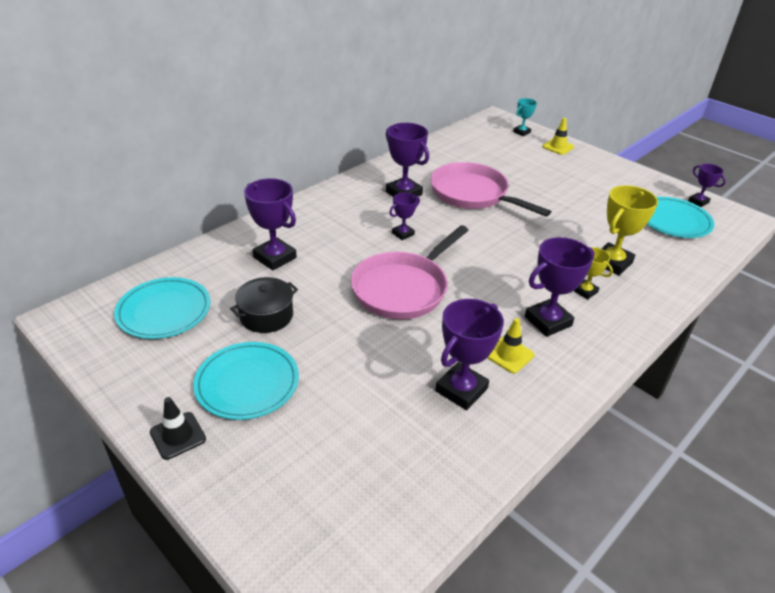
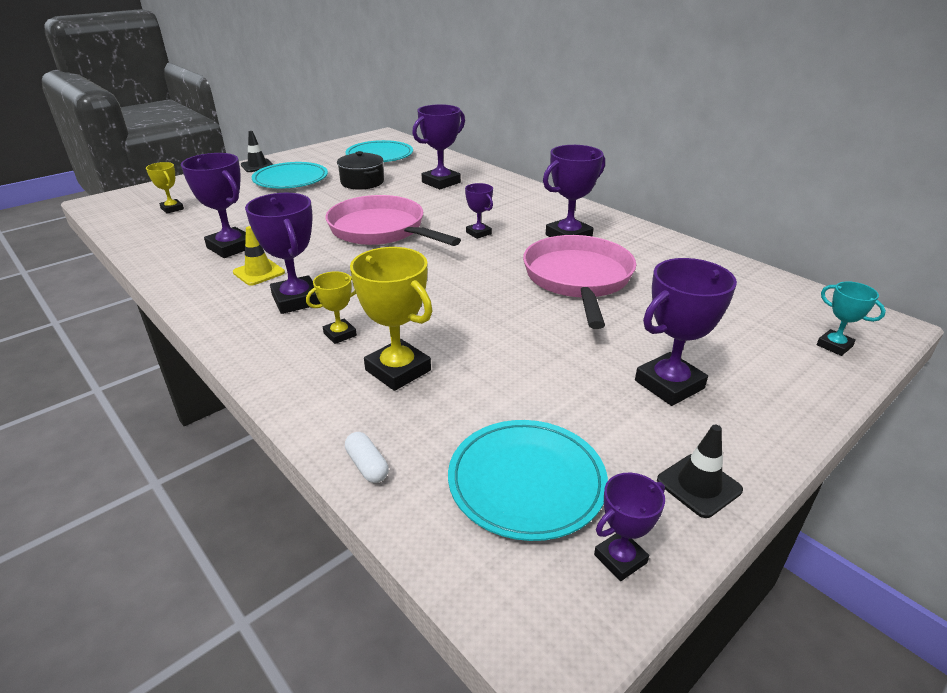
camera: 95 degrees right, 5 degrees down
(354, 488) = (172, 209): none -> yellow trophy
(473, 194) = (578, 279): pink pan -> pink pan turned 45 degrees counterclockwise
(558, 147) = (796, 381): yellow traffic cone -> none
(578, 178) = (669, 384): none -> purple trophy
(646, 180) = (699, 485): none -> black traffic cone
(695, 267) = (367, 465): none -> white capsule

